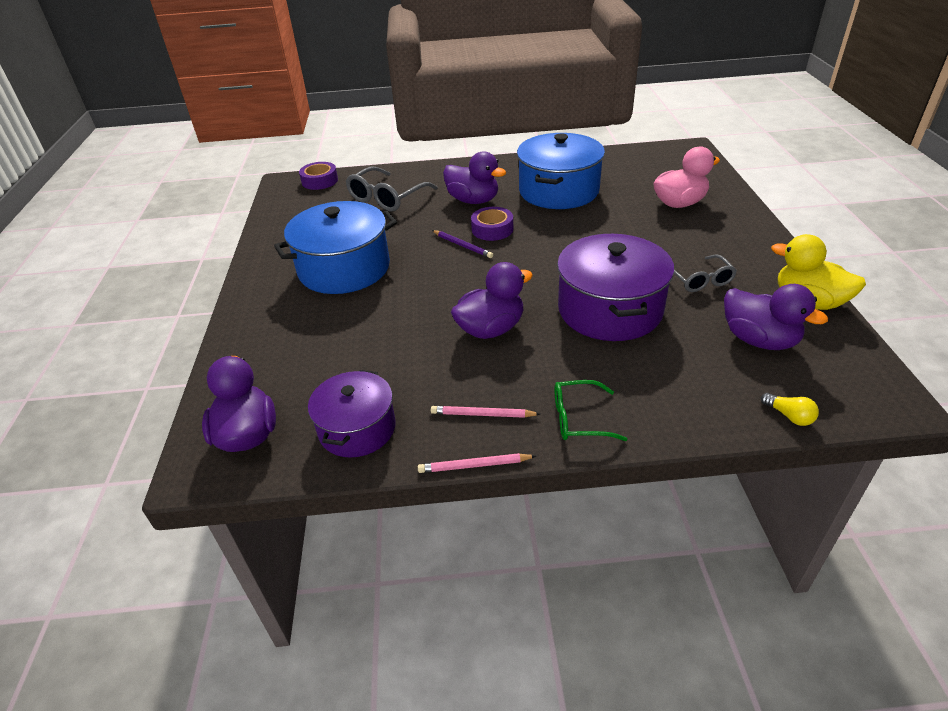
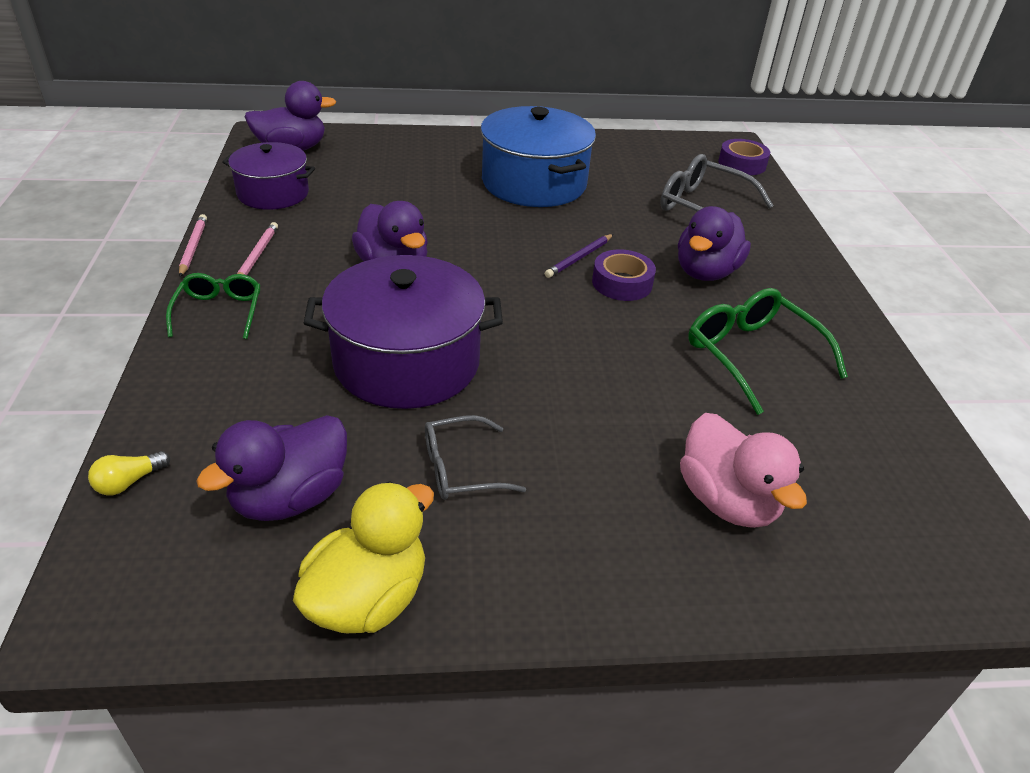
camera: 85 degrees right, 0 degrees up
(559, 191) = (751, 355): blue pot -> green glasses

